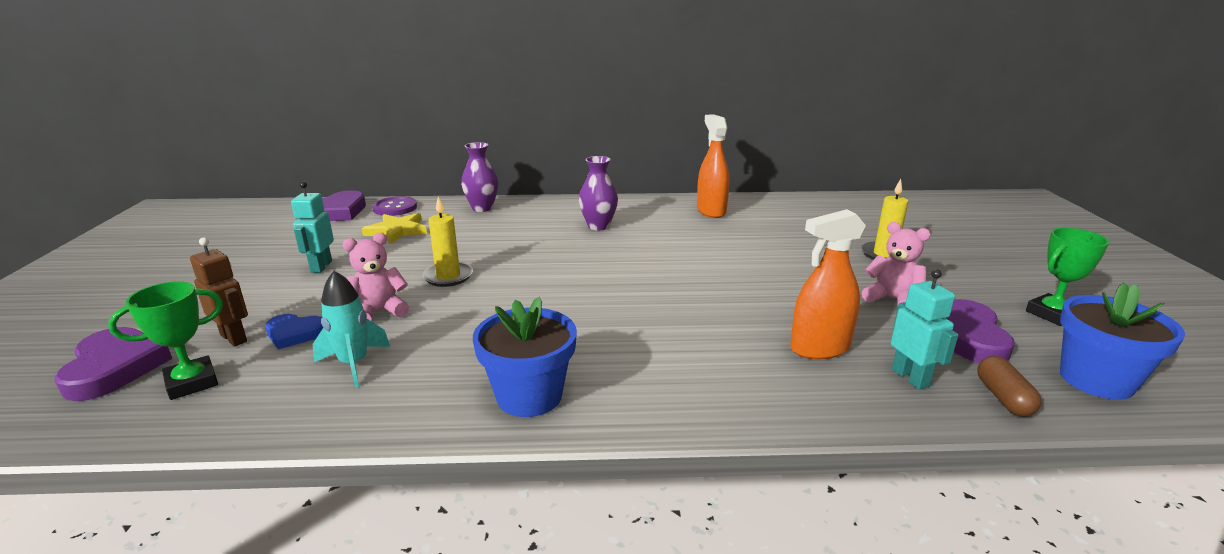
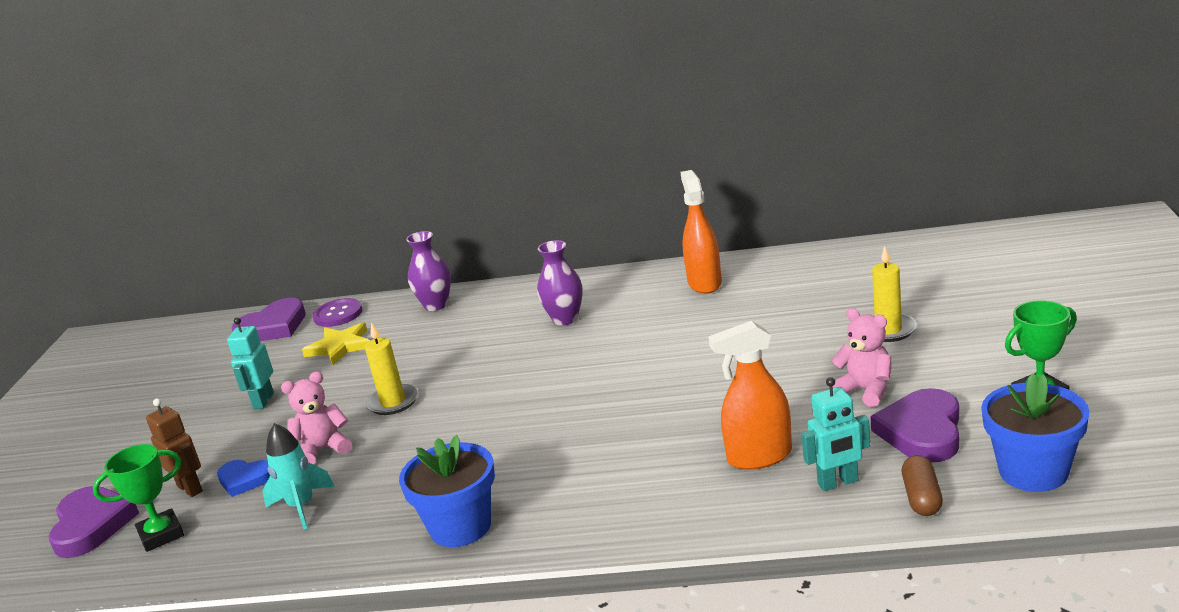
camera: 10 degrees right, 0 degrees up
(910, 377) = (838, 483): turquoise robot -> turquoise robot turned 90 degrees clockwise

